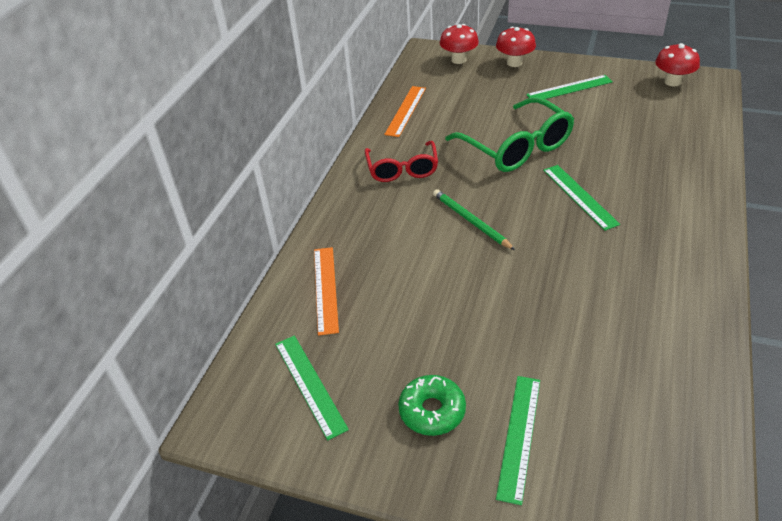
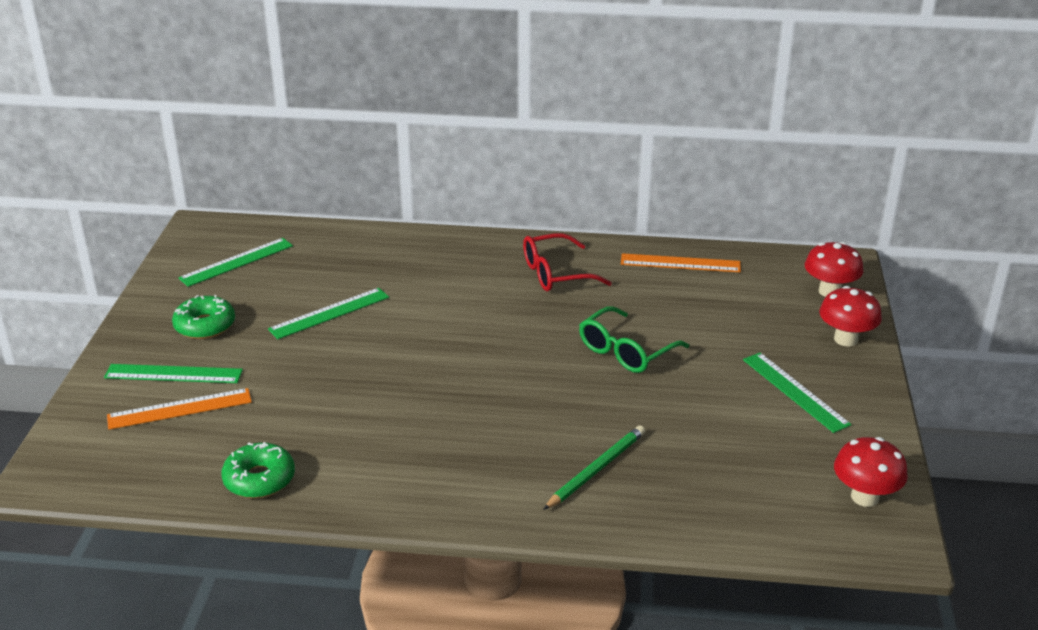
camera: 75 degrees right, 10 degrees down
(325, 289) = (354, 253): orange ruler -> orange ruler (179, 409)
(471, 221) = (470, 327): green pencil -> green pencil (596, 469)
(516, 147) = (626, 351): green glasses -> green glasses, size x0.65
(579, 196) = (533, 404): green ruler -> green ruler (329, 313)
(686, 362) = (259, 479): none -> green donut

